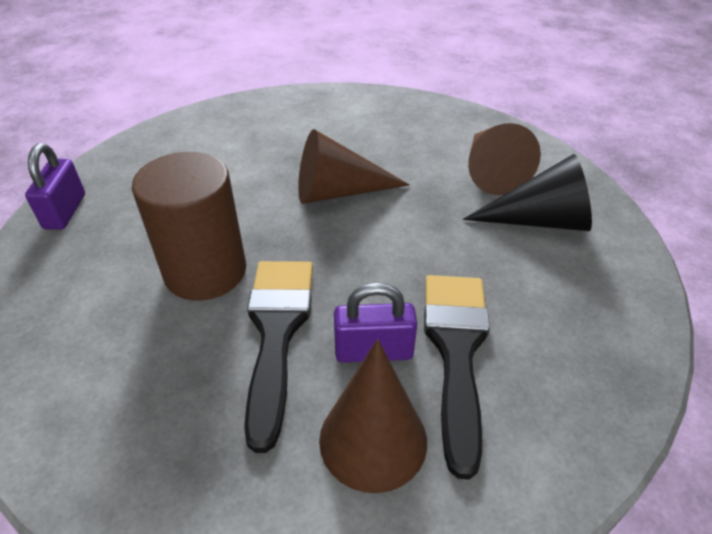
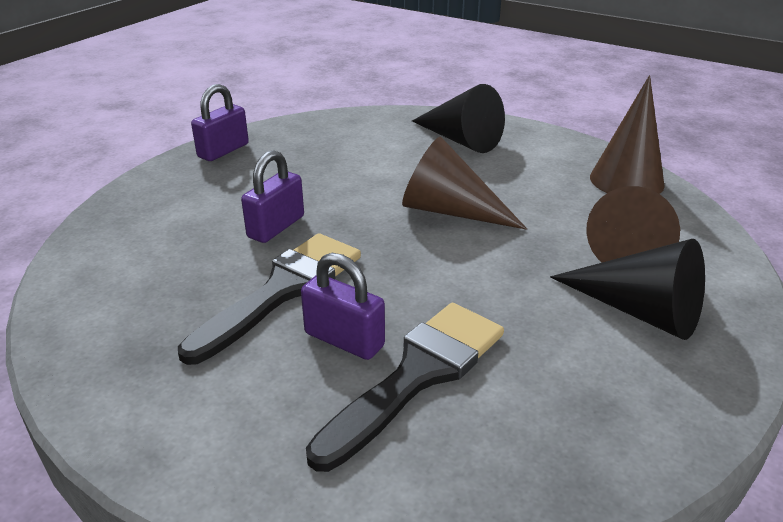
camera: 35 degrees right, 10 degrees down
(205, 271) = (276, 227): brown cylinder -> purple padlock
(282, 121) = (460, 140): none -> black cone
(373, 439) = (272, 399): brown cone -> brown cone (626, 180)

